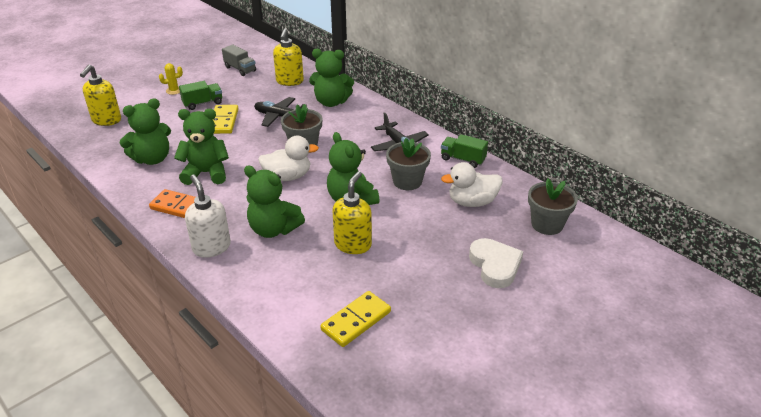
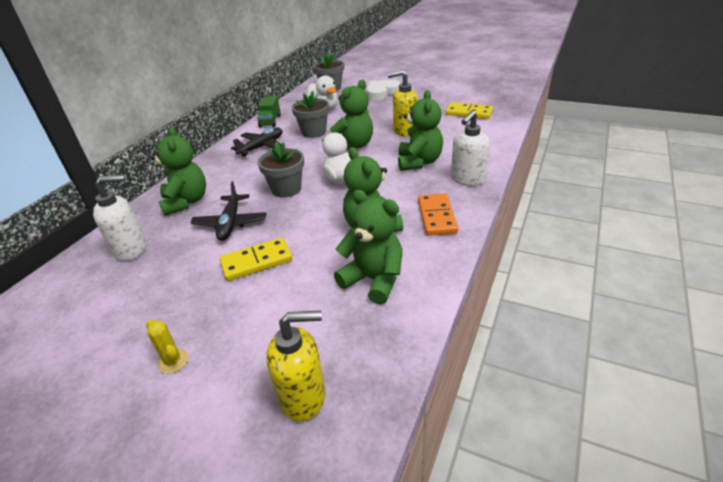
camera: 110 degrees left, 0 degrees up
(203, 103) = (211, 304): green truck -> none
(240, 69) = (85, 315): grey truck -> none
(289, 81) = (131, 249): yellow soap dispenser -> white soap dispenser

